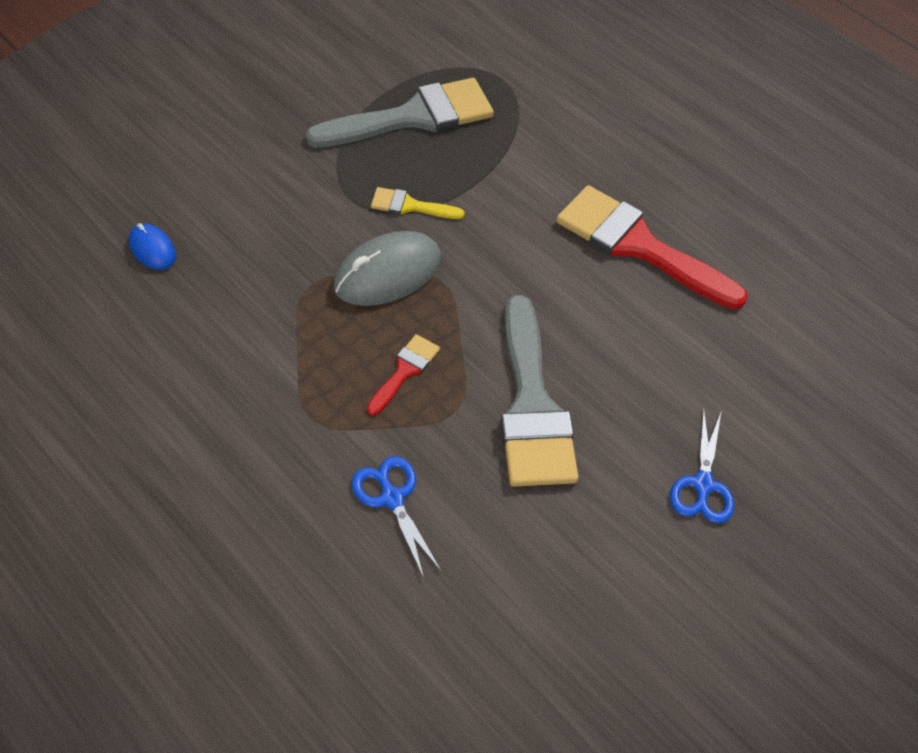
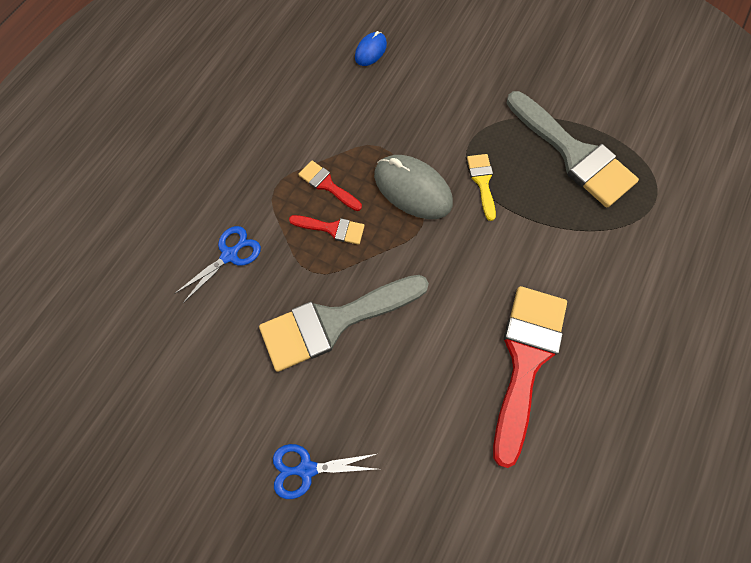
camera: 75 degrees right, 15 degrees up
(338, 358) = (327, 185): none -> red brush

